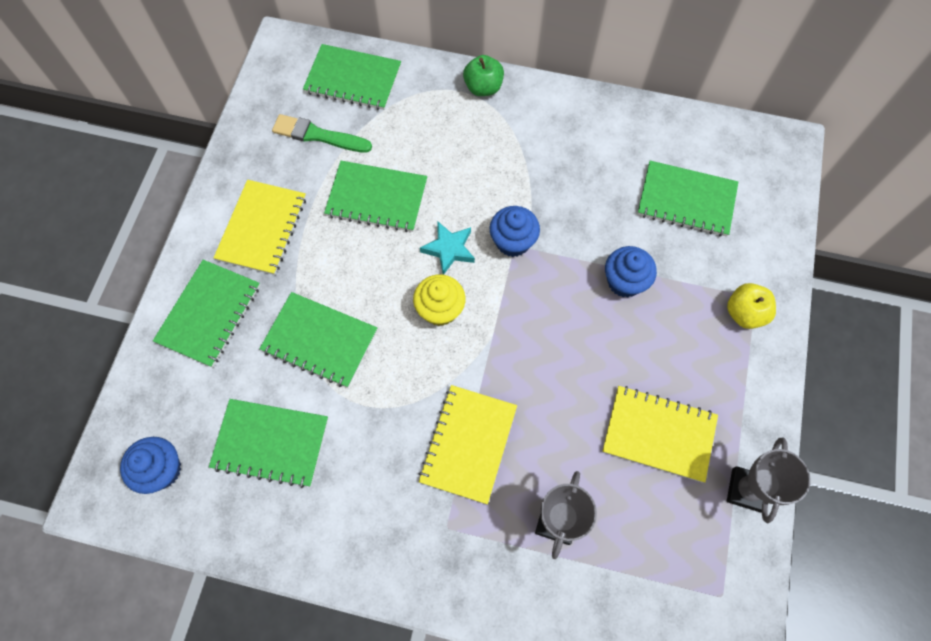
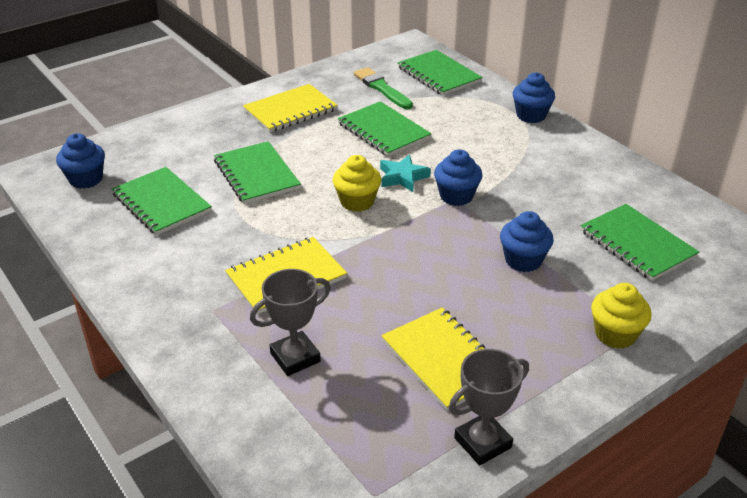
camera: 40 degrees right, 30 degrees down
(209, 314) = (207, 130): green notebook -> none
(483, 87) = (531, 115): green apple -> blue cupcake
(744, 313) = (615, 334): yellow apple -> yellow cupcake

